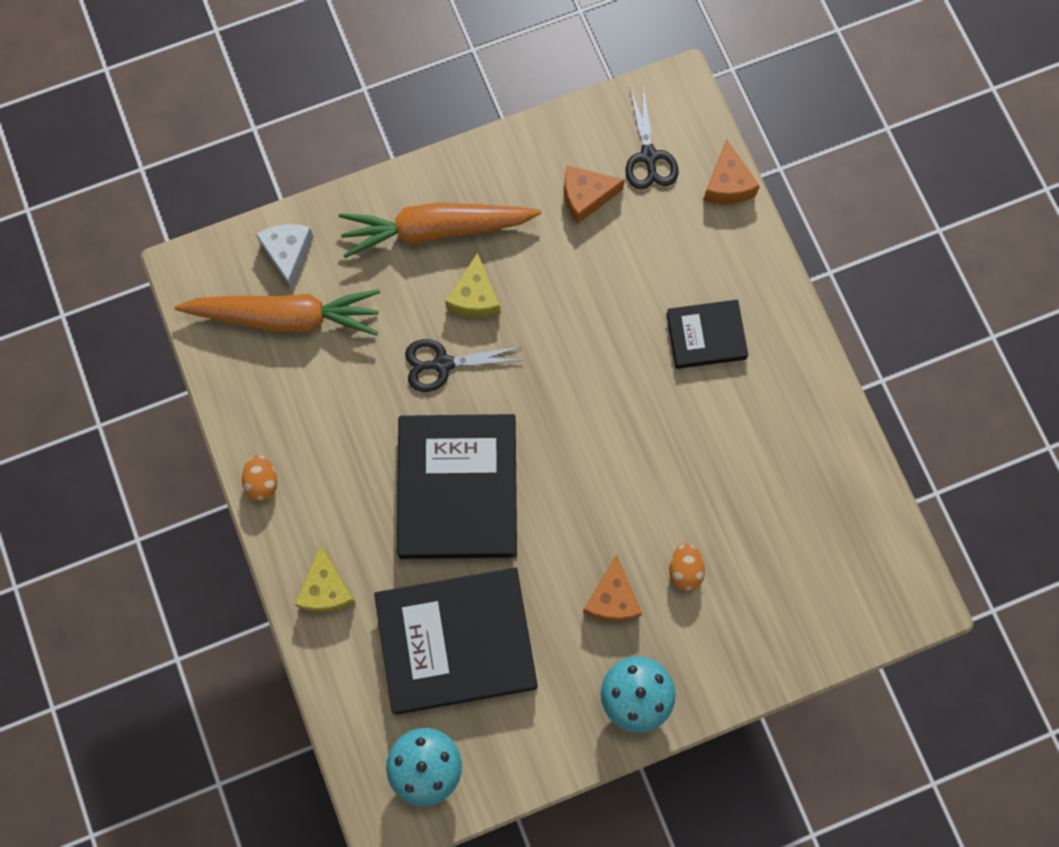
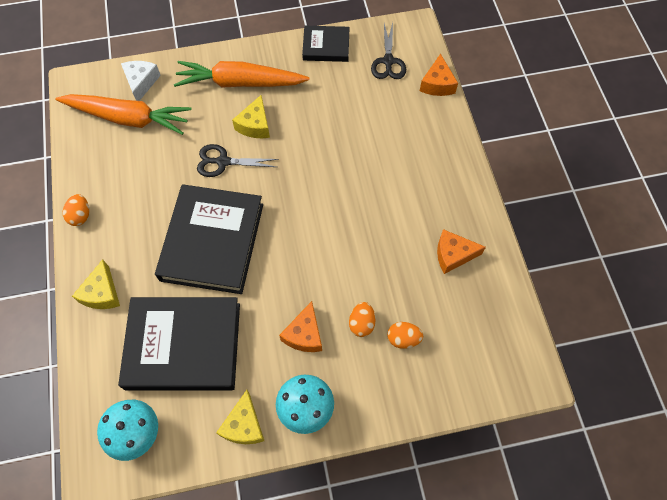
camera: 10 degrees right, 10 degrees down
(560, 731) = (244, 425): none -> yellow cheese
(586, 196) = (342, 78): orange cheese -> orange cheese (453, 255)
(706, 336) = (406, 172): black book -> black book (326, 46)
(743, 581) = (403, 339): none -> orange egg

